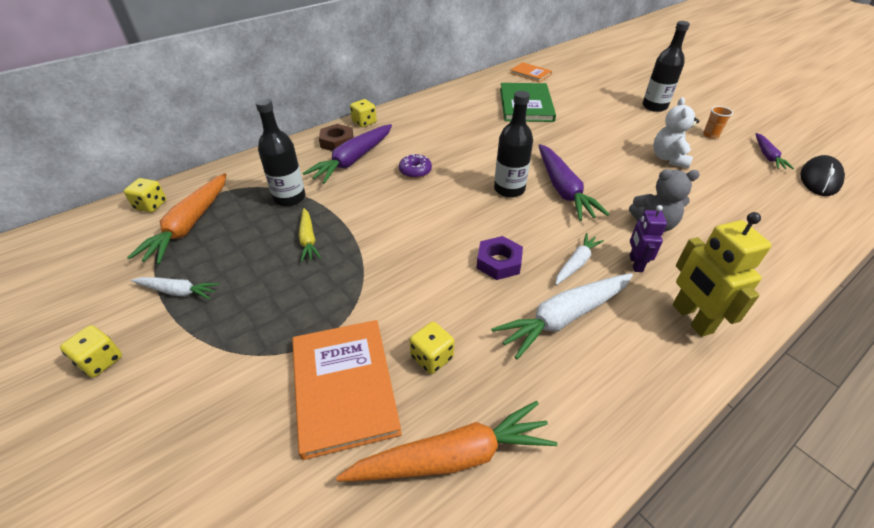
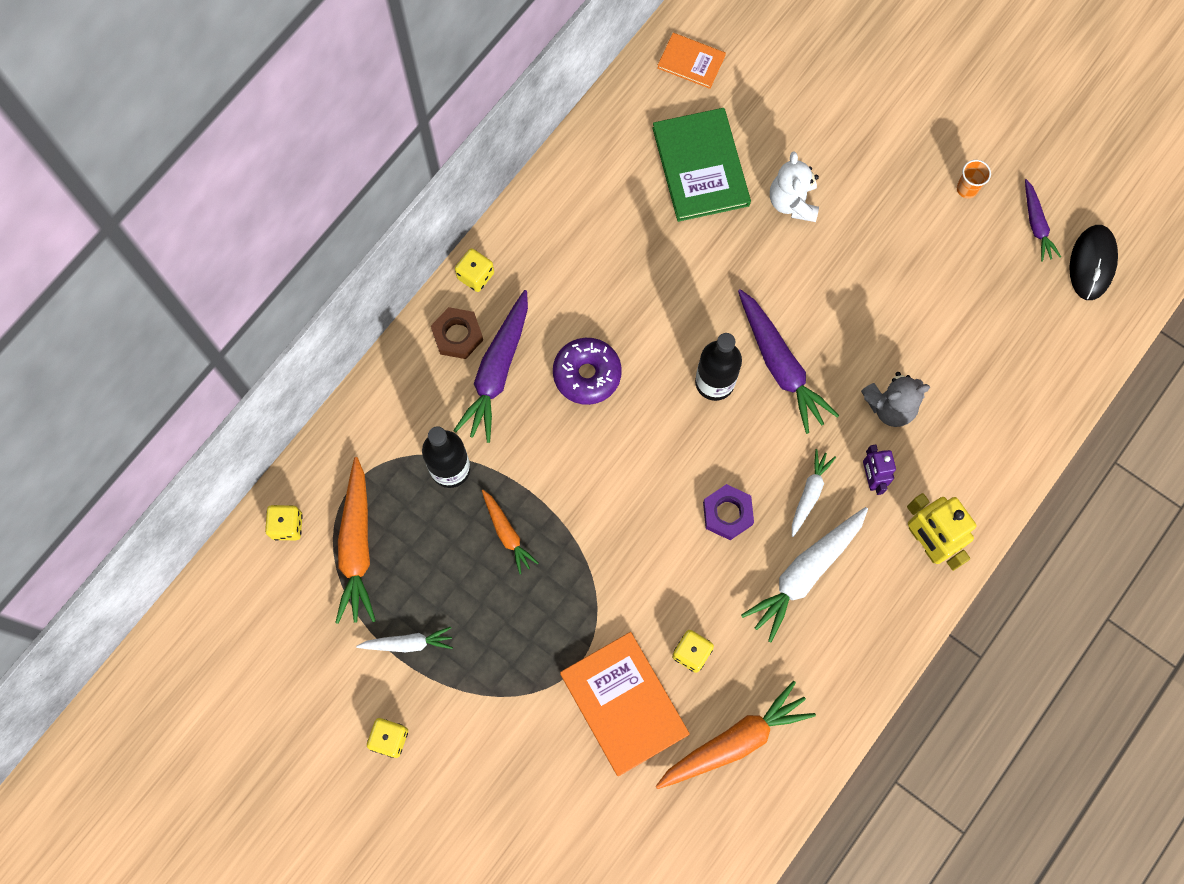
camera: 15 degrees left, 30 degrees up
(308, 239) = (507, 533): yellow carrot -> orange carrot
(415, 171) = (587, 374): purple donut -> purple donut, size x1.57
(654, 106) = (890, 125): black bottle -> none
(669, 158) = (909, 263): white teddy bear -> white teddy bear (792, 202)

